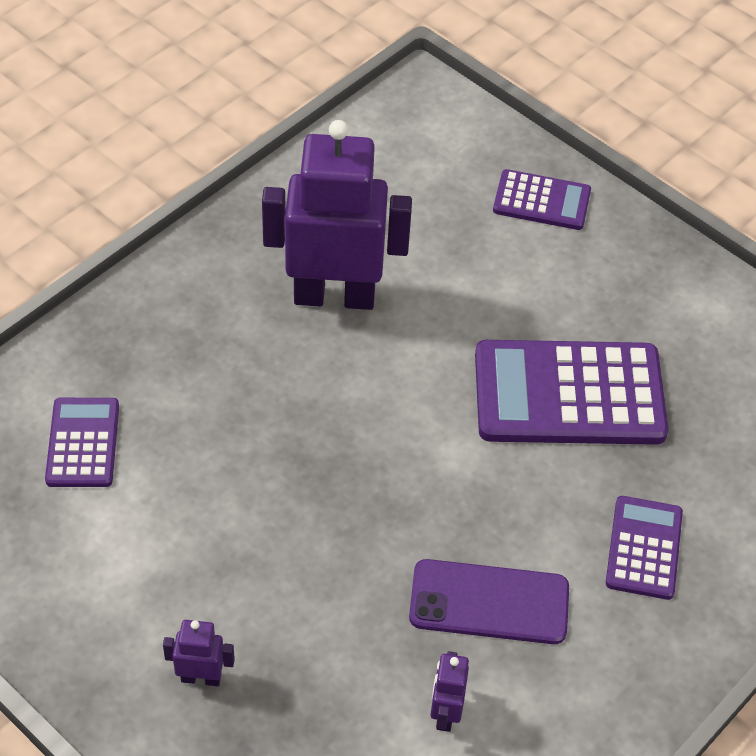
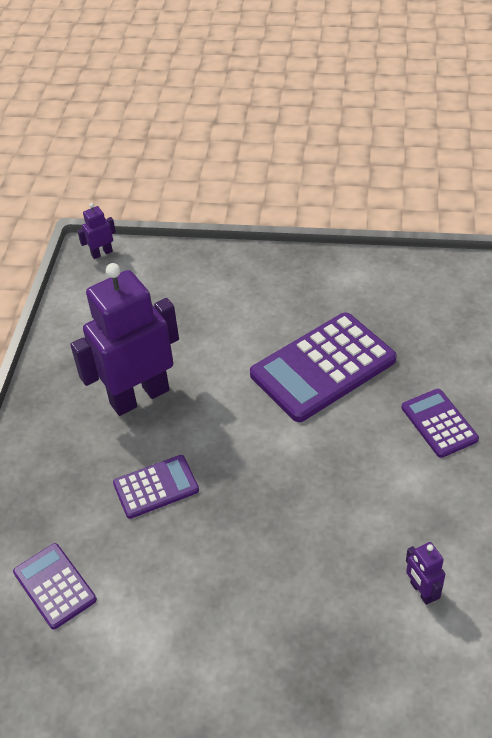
camera: 30 degrees left, 5 degrees down
(201, 677) = (261, 678): purple robot -> purple robot (102, 253)
(489, 602) = (386, 510): purple phone -> none
(541, 201) = (212, 274): purple calculator -> purple calculator (156, 487)

